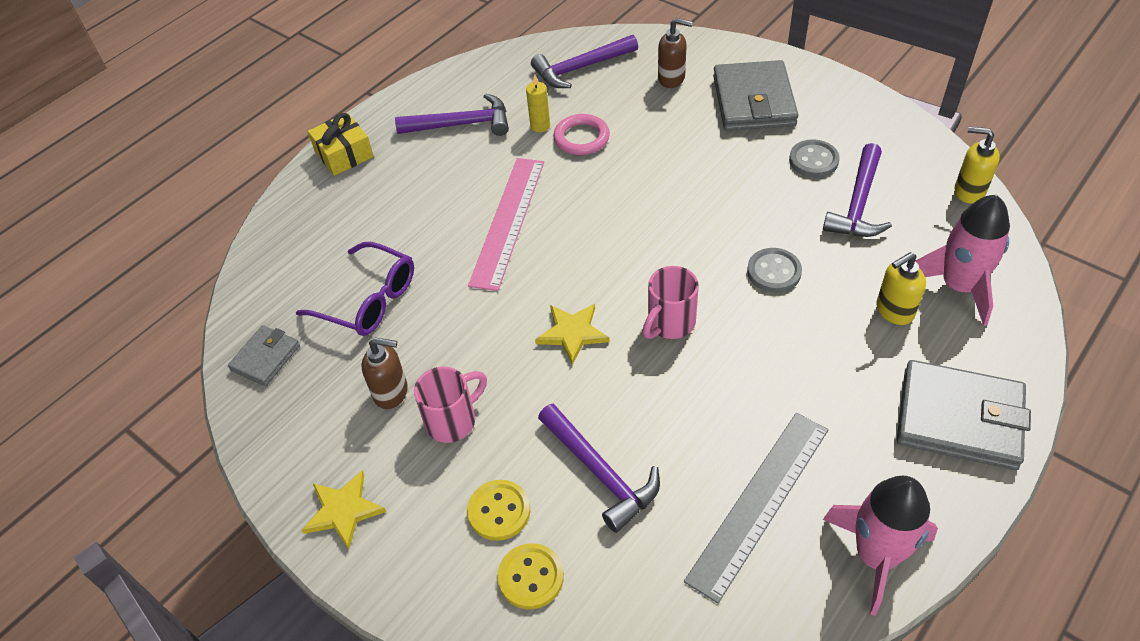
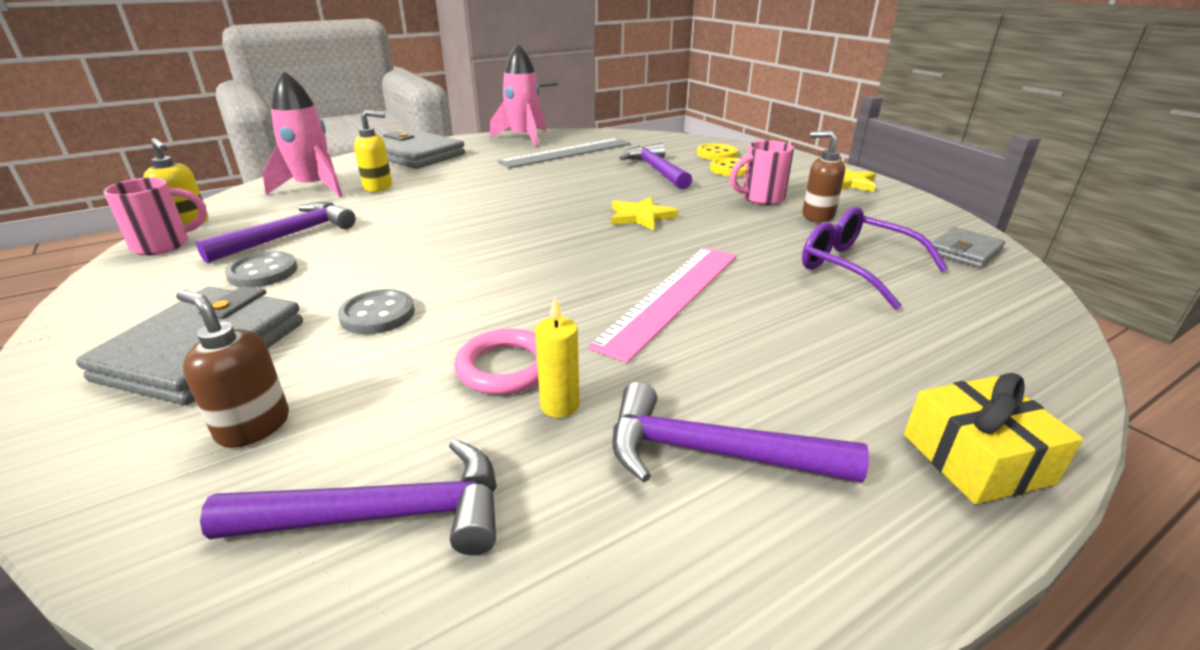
camera: 165 degrees left, 20 degrees down
(670, 323) = (553, 208): pink mug -> pink mug (164, 245)
(774, 272) = (433, 215): grey button -> grey button (377, 314)

